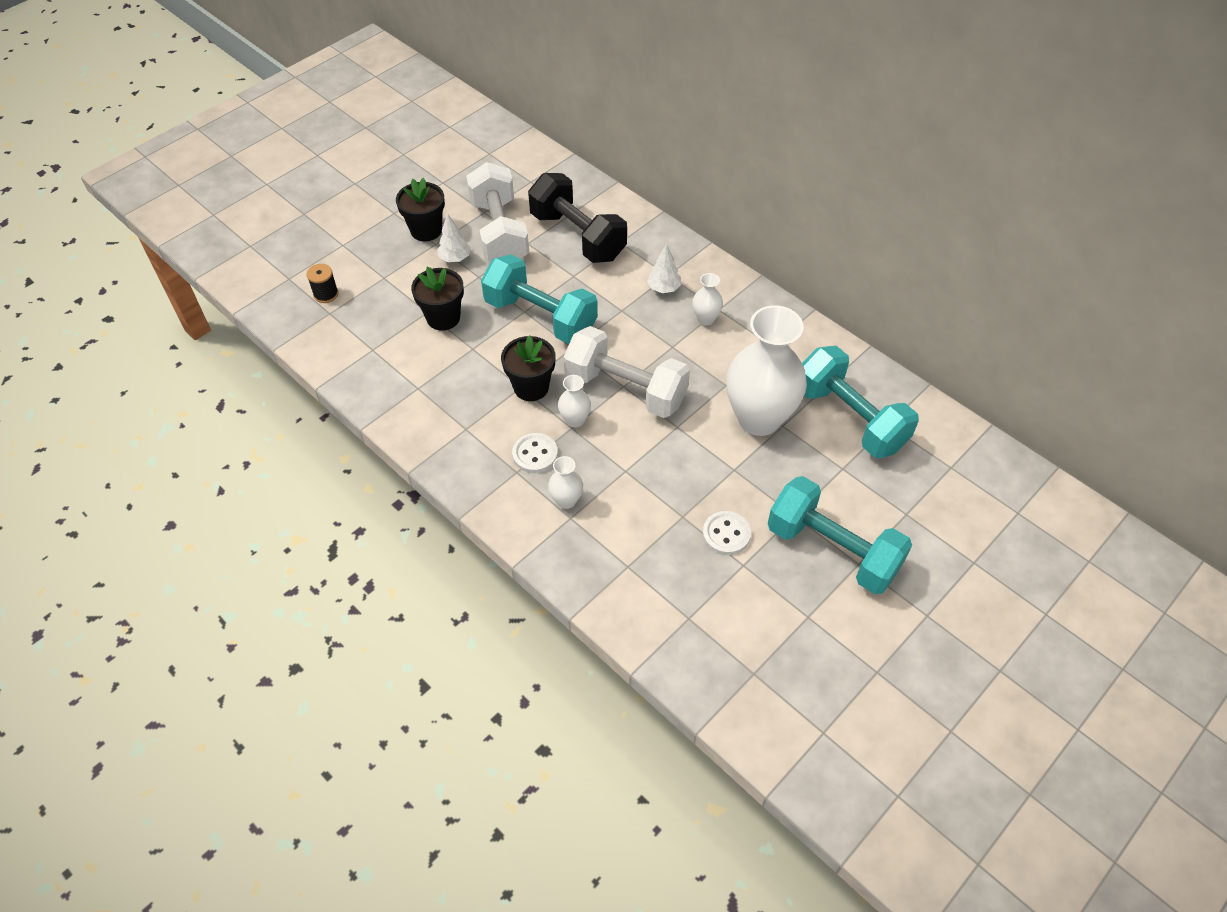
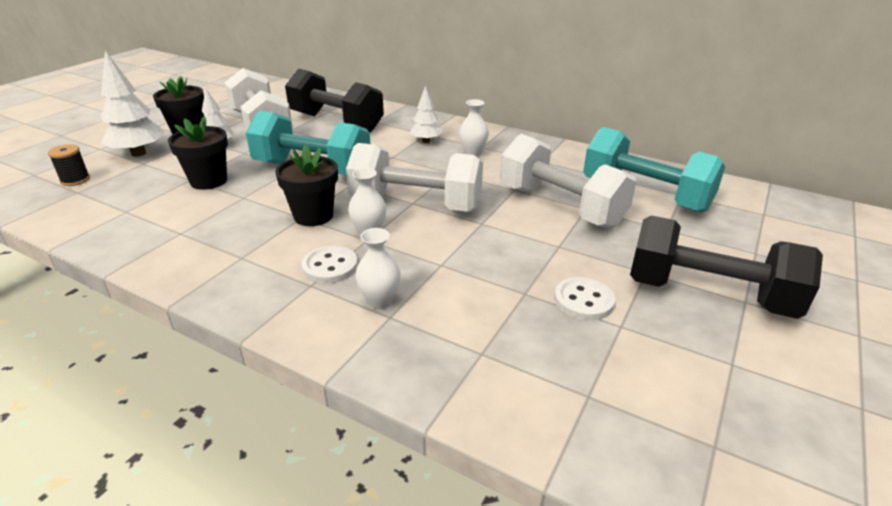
camera: 15 degrees left, 20 degrees down
(379, 260) = (139, 153): none -> white tree
(759, 418) = (560, 207): white vase -> white dumbbell
(832, 550) = (708, 294): turquoise dumbbell -> black dumbbell

